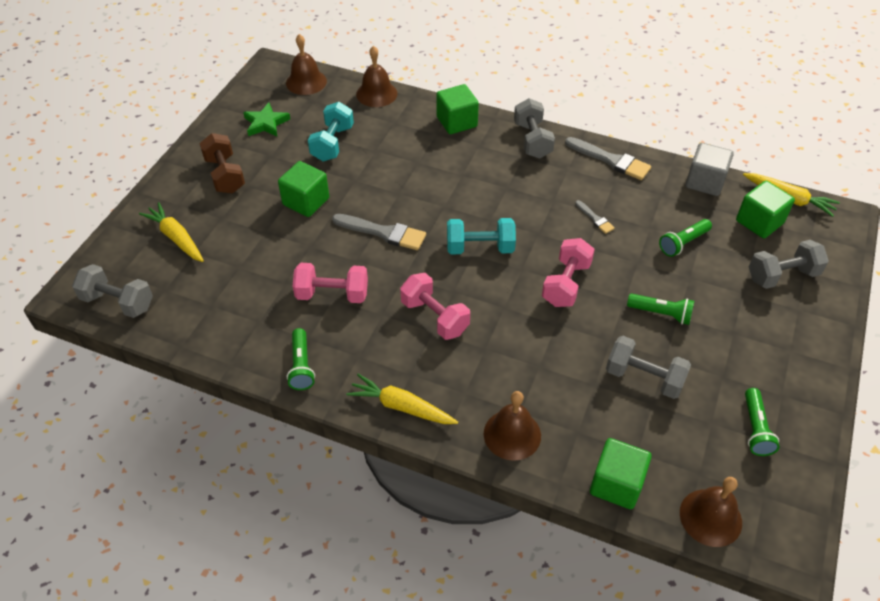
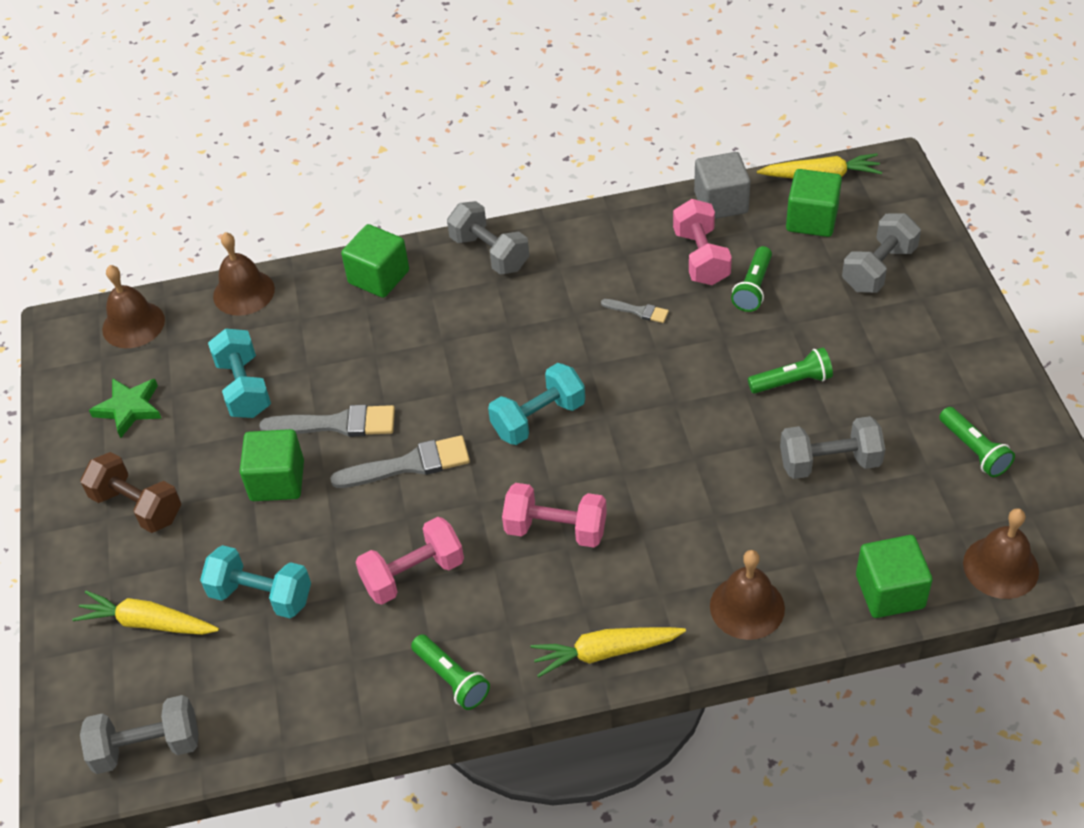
camera: 30 degrees left, 0 degrees up
(243, 257) = (261, 595): none -> turquoise dumbbell
(566, 284) = (667, 406): pink dumbbell -> pink dumbbell (701, 257)
(611, 160) = (599, 230): grey brush -> grey brush (337, 424)

